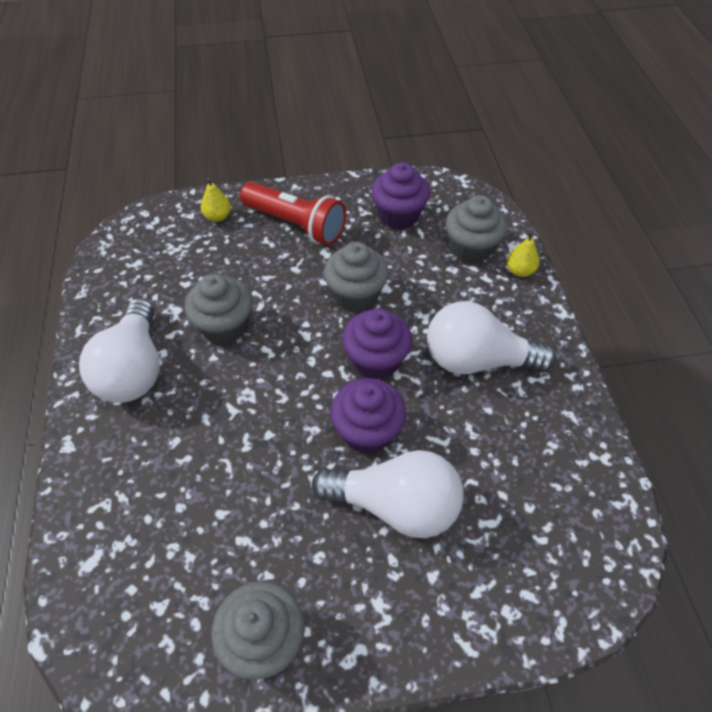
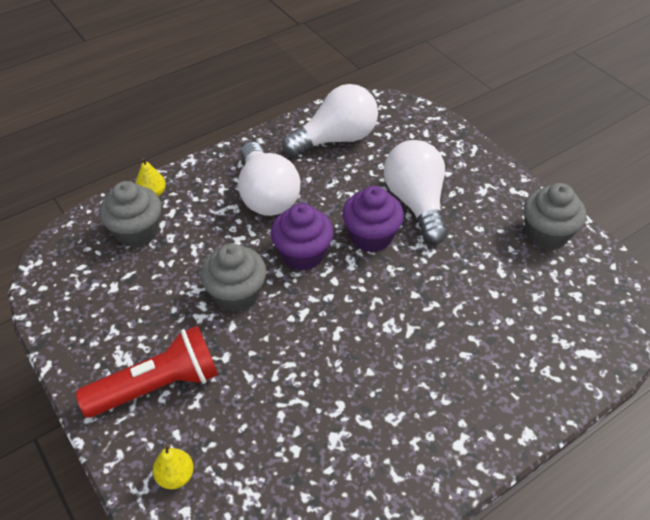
camera: 115 degrees left, 5 degrees down
(134, 369) = (423, 431): white light bulb -> white light bulb (336, 139)
(224, 326) = (330, 381): grey cupcake -> none
(296, 224) = (158, 386): red flashlight -> red flashlight turned 60 degrees clockwise
(398, 216) = (109, 299): purple cupcake -> none

